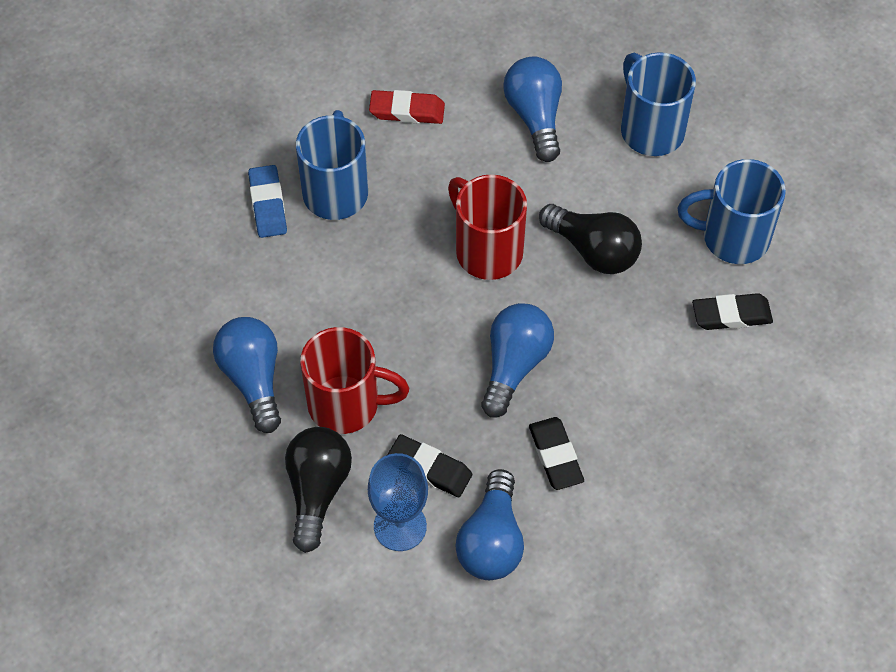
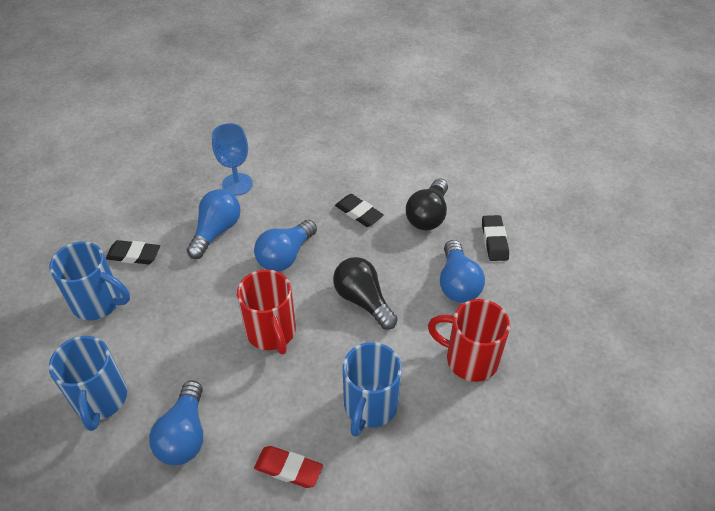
camera: 165 degrees left, 10 degrees down
(268, 205) = (427, 408): blue eraser -> none
(346, 404) = (399, 256): red mug -> red mug (469, 359)
(400, 526) = (384, 190): blue goblet -> blue goblet (237, 184)
(491, 541) = (336, 174): blue light bulb -> blue light bulb (216, 231)
(555, 456) = (283, 204): black eraser -> black eraser (494, 240)
(594, 250) = (197, 315): black light bulb -> black light bulb (363, 300)

